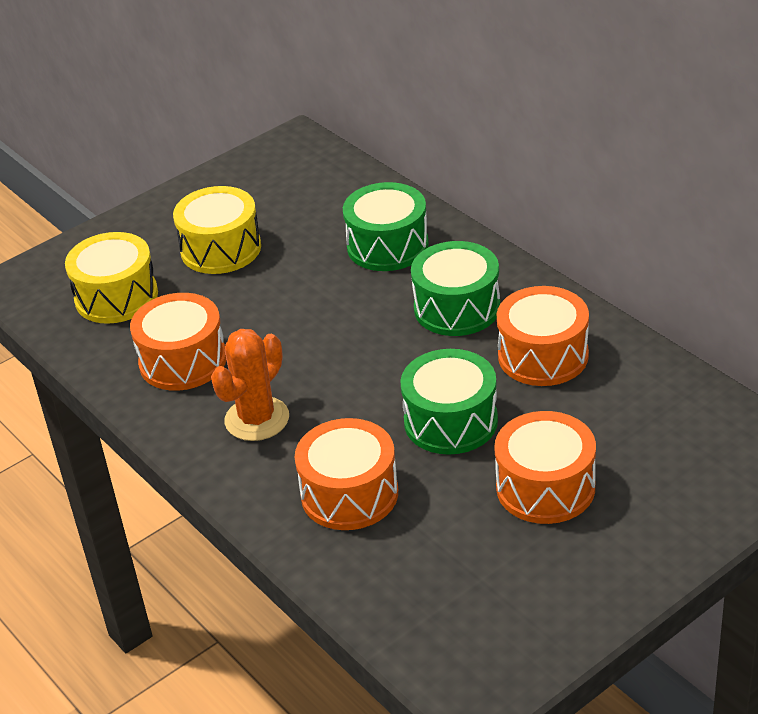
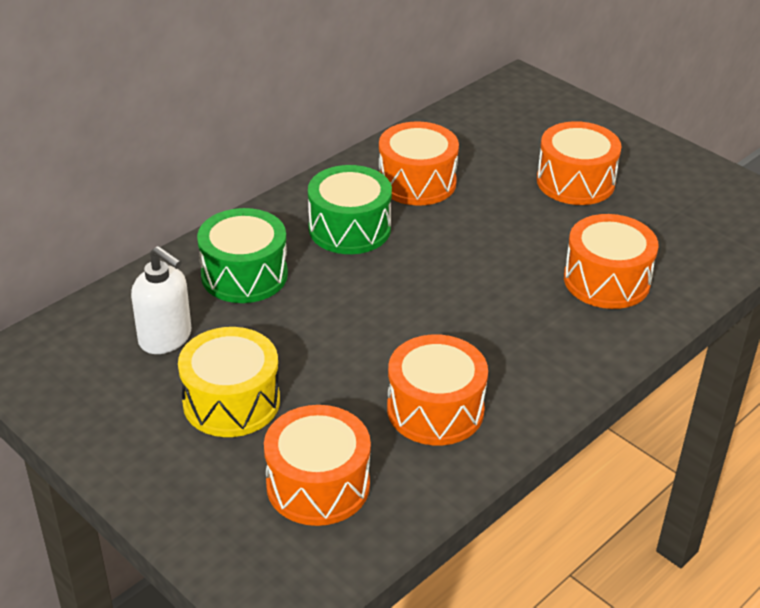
camera: 100 degrees left, 0 degrees up
(116, 296) = (318, 485): yellow drum -> orange drum
(257, 419) = (520, 345): orange cactus -> none
(306, 210) = (165, 338): none -> white soap dispenser
(451, 421) = (506, 229): green drum -> none

